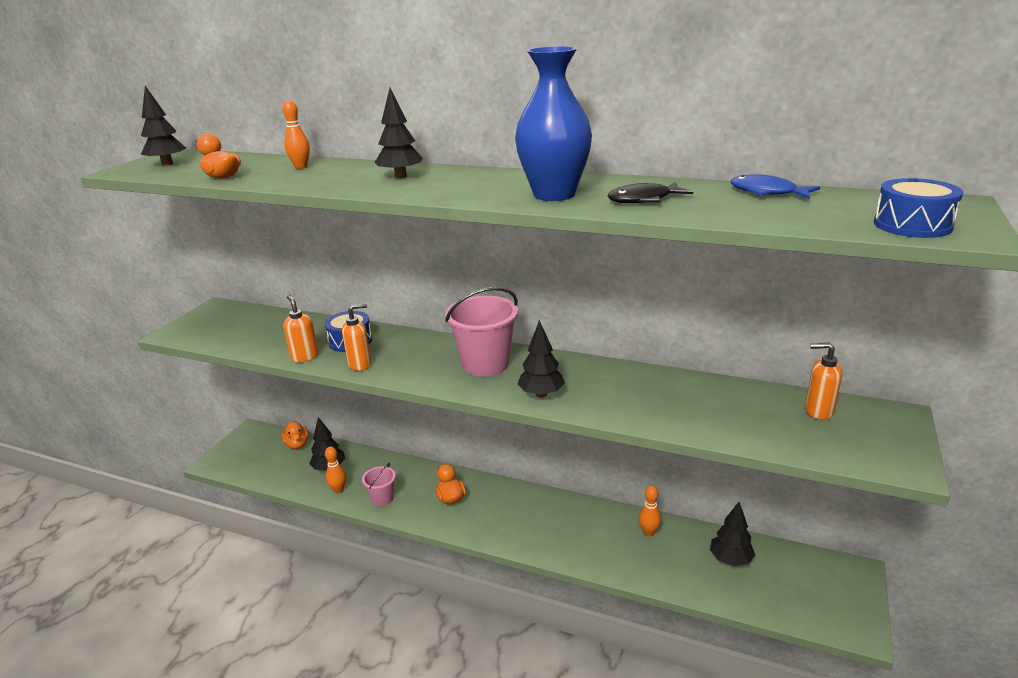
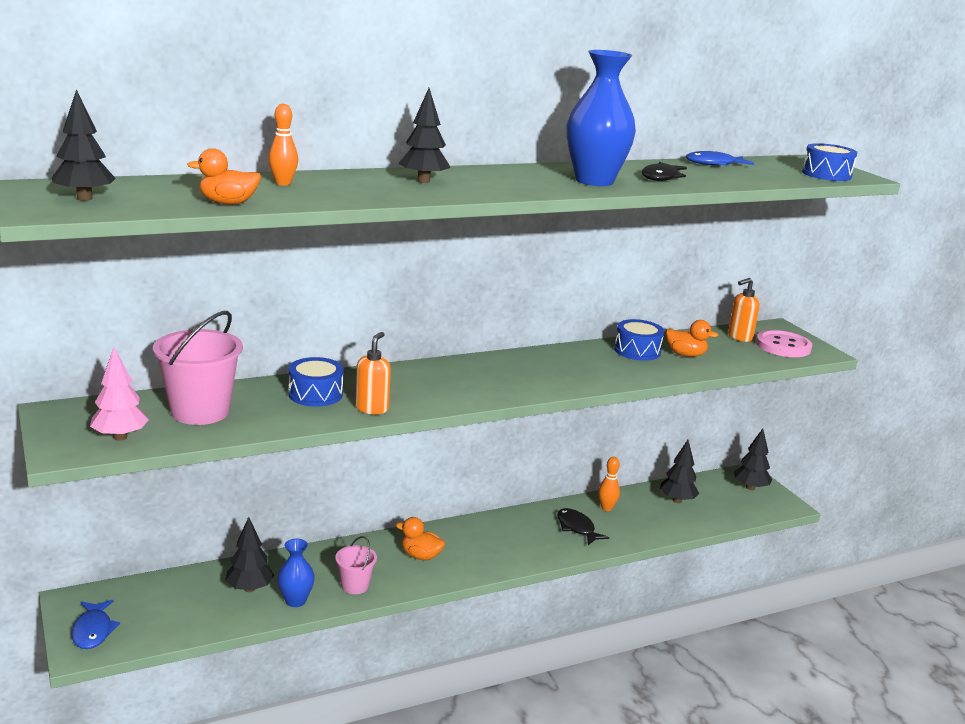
camera: 50 degrees left, 5 degrees down
(209, 333) = (120, 437): none -> pink tree
(233, 454) = (93, 631): none -> blue fish
(297, 444) = (167, 586): orange duck -> orange duck (685, 355)
(305, 357) = (298, 420): orange soap dispenser -> none
(338, 490) = (295, 601): orange bowling pin -> blue vase
(485, 364) = (482, 374): pink bucket -> pink bucket (200, 411)
(541, 394) = (567, 381): black tree -> black tree (750, 487)
(596, 537) = (577, 528): none -> black fish
(665, 388) = (637, 351): none -> blue drum
(860, 440) = (783, 346): none -> pink button

